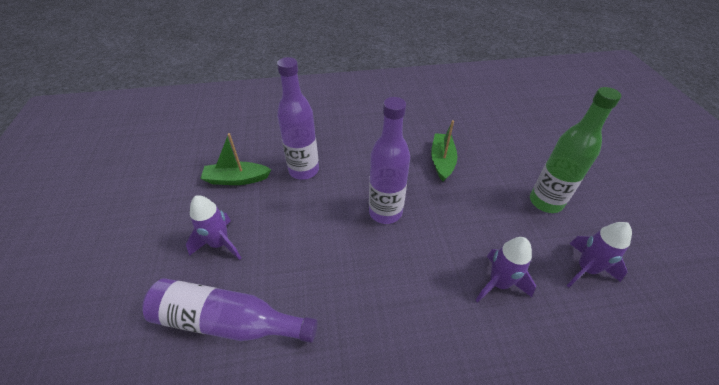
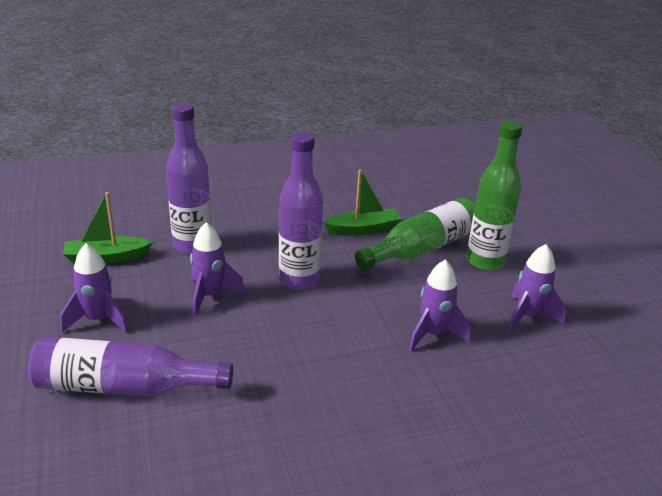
camera: 10 degrees left, 15 degrees down
(311, 224) = (210, 296): none -> purple rocket
(442, 161) = (363, 229): green boat -> green boat turned 75 degrees clockwise
(491, 184) = (422, 249): none -> green bottle

